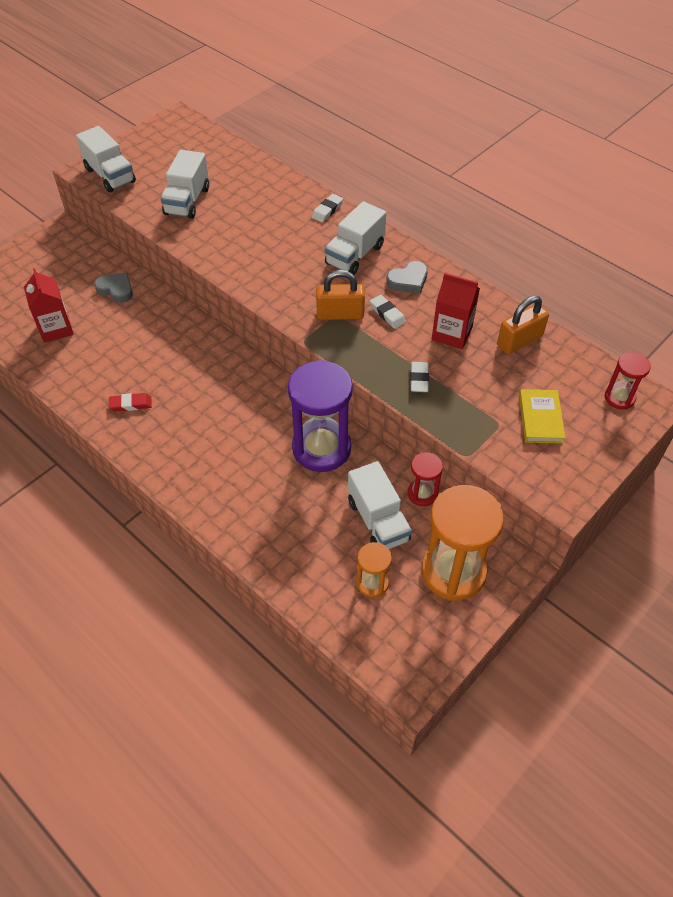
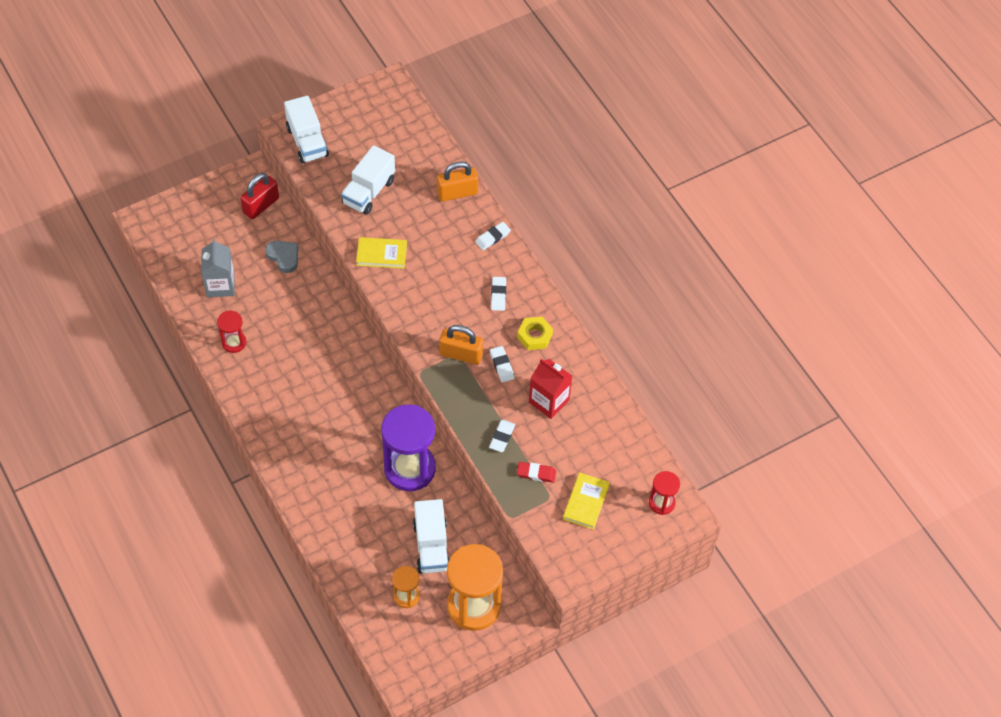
camera: 15 degrees right, 5 degrees up
(56, 329) = (220, 285): red carton -> grey carton
(79, 252) = (261, 205): none -> red padlock
(130, 404) = (264, 380): red eraser -> red eraser (536, 473)
(220, 248) = (381, 254): none -> yellow book
(355, 255) = (498, 295): white truck -> white eraser
(408, 280) = (534, 336): grey heart -> yellow nut
(422, 494) = (477, 534): red hourglass -> red hourglass (234, 342)
(519, 341) = (604, 425): orange padlock -> orange padlock (457, 193)

